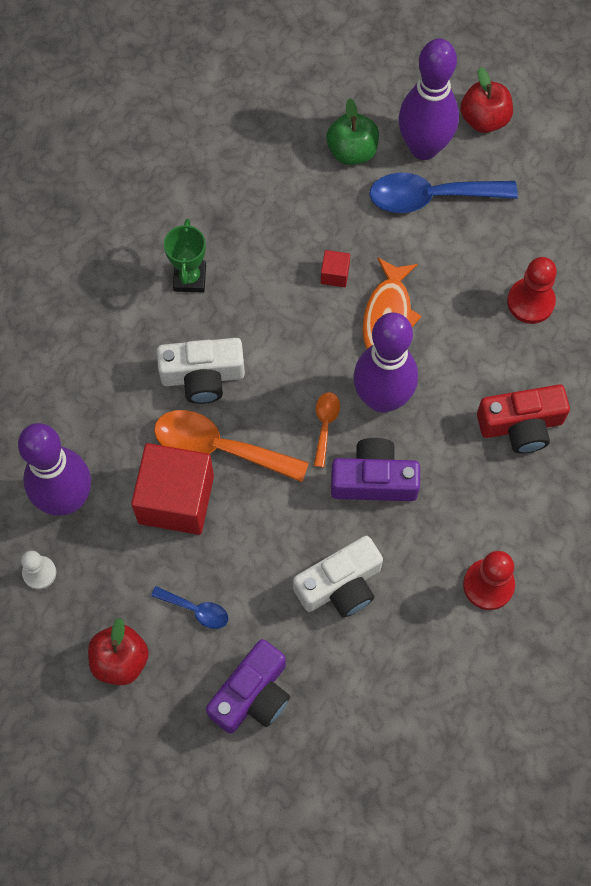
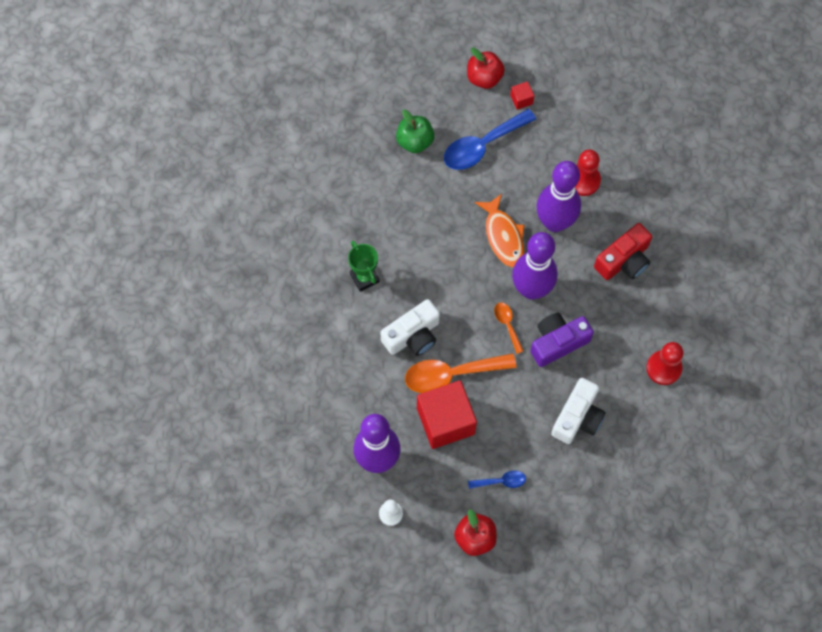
camera: 30 degrees left, 0 degrees up
(252, 695) = (567, 512): purple camera -> none
(335, 274) = (454, 226): red cube -> red cube (521, 99)
(424, 147) = (458, 116): purple bowling pin -> purple bowling pin (554, 222)

